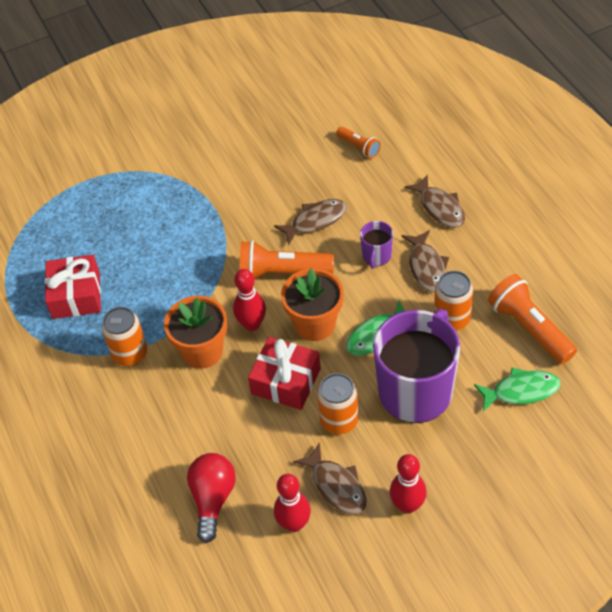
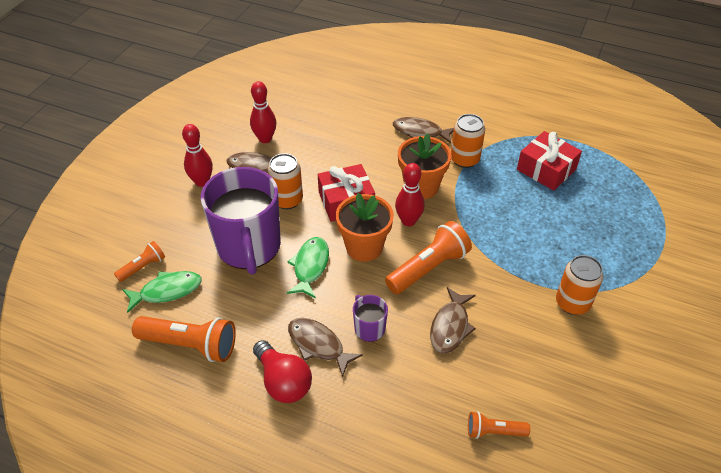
camera: 135 degrees right, 5 degrees down
(213, 499) = (324, 125): red light bulb -> red light bulb (283, 382)
(440, 208) = (355, 413): brown fish -> brown fish (420, 132)
(452, 319) = (261, 313): orange can -> orange can (572, 303)
(521, 391) = (167, 291): green fish -> green fish turned 150 degrees counterclockwise
(530, 432) = (143, 267): none -> orange flashlight

